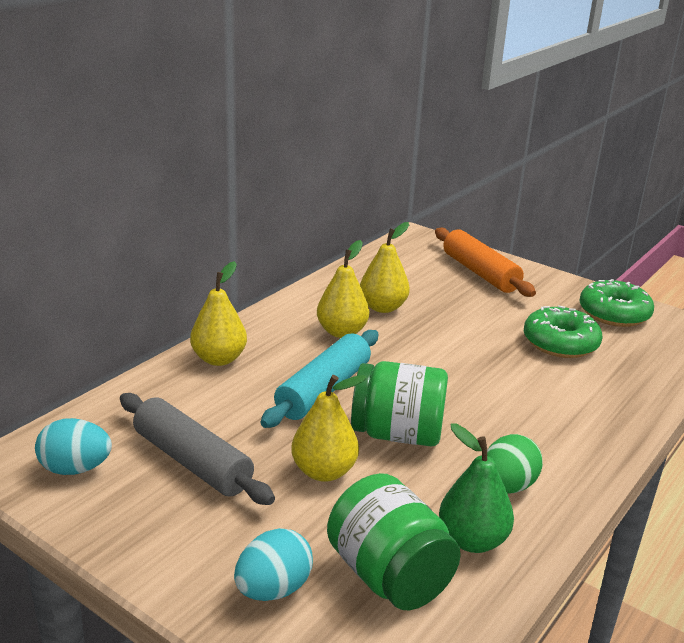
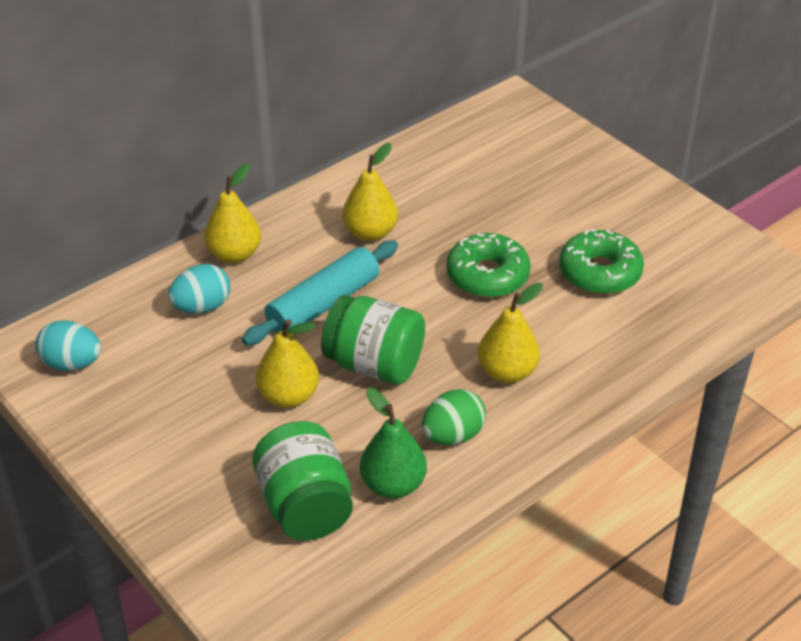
camera: 15 degrees right, 15 degrees up
(192, 461) = (175, 369): grey rolling pin -> none
(273, 589) = (204, 503): turquoise egg -> turquoise egg (202, 307)
(383, 307) = (428, 203): yellow pear -> yellow pear (507, 372)
(480, 273) = (560, 163): orange rolling pin -> none
(614, 313) = (685, 238): green donut -> green donut (487, 275)

